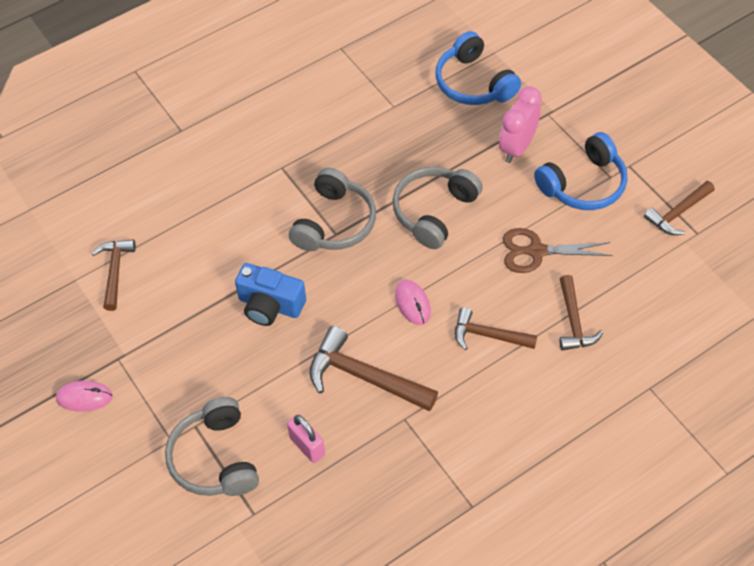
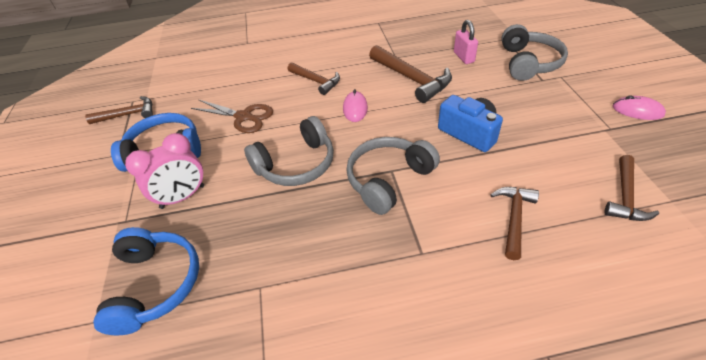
camera: 155 degrees left, 10 degrees down
(573, 322) = (258, 76): brown hammer -> brown hammer (514, 218)

